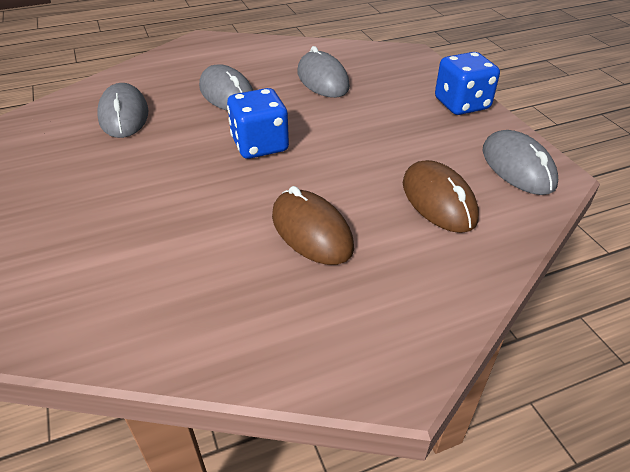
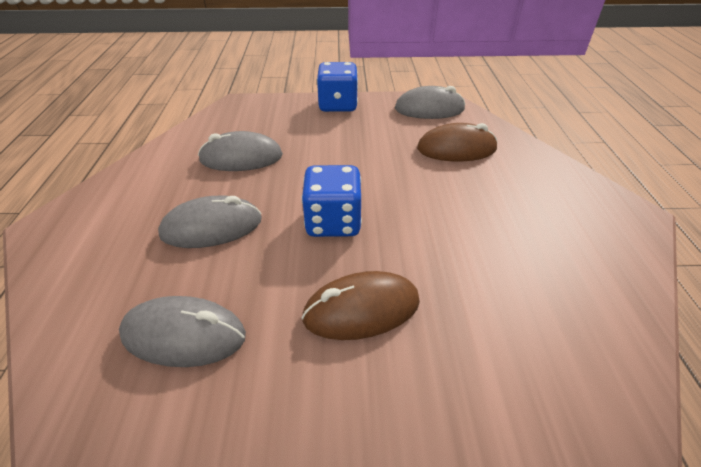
camera: 70 degrees left, 0 degrees up
(311, 231) = (478, 218): brown mouse -> brown mouse (361, 309)

